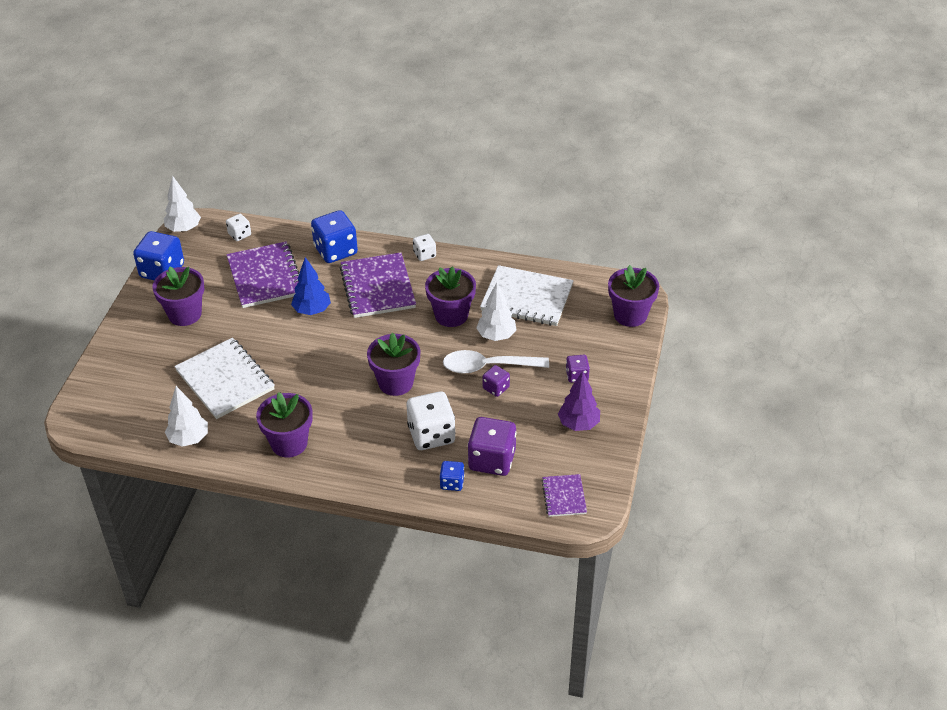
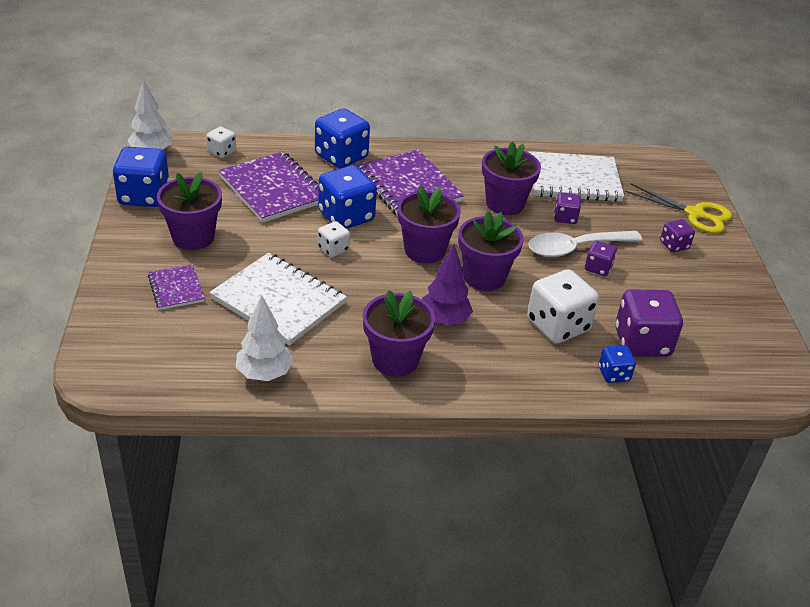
camera: 20 degrees left, 5 degrees down
(312, 310) = (346, 216): blue tree -> blue dice
(424, 254) = (441, 151): white dice -> white dice (333, 249)
(496, 336) = (565, 218): white tree -> purple dice
(564, 496) = (745, 369): purple notebook -> purple notebook (176, 288)
(578, 424) = (709, 292): purple tree -> purple tree (444, 320)
(616, 347) = (695, 214): none -> yellow scissors
(630, 315) = (687, 183): purple flower pot -> purple flower pot (424, 250)

